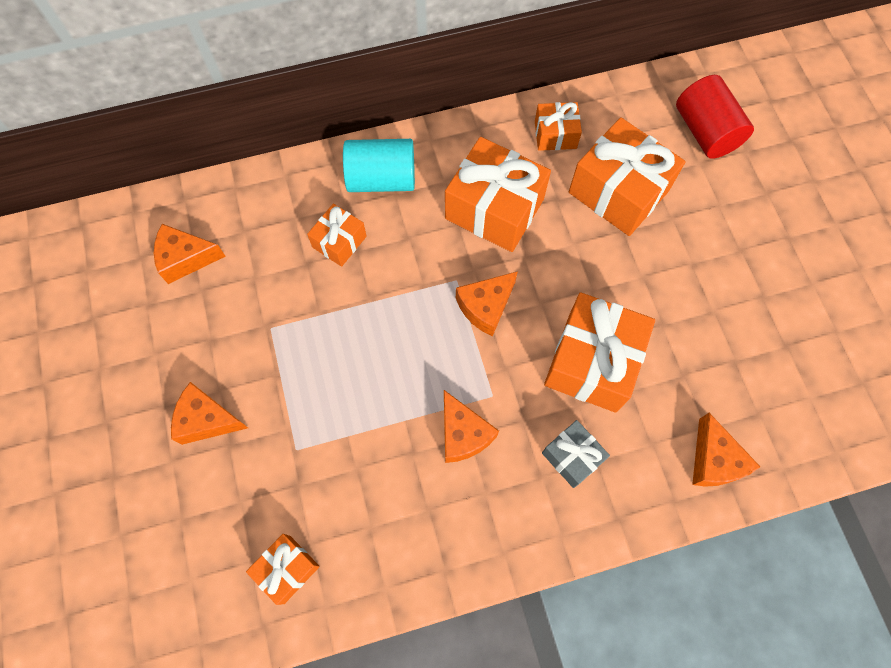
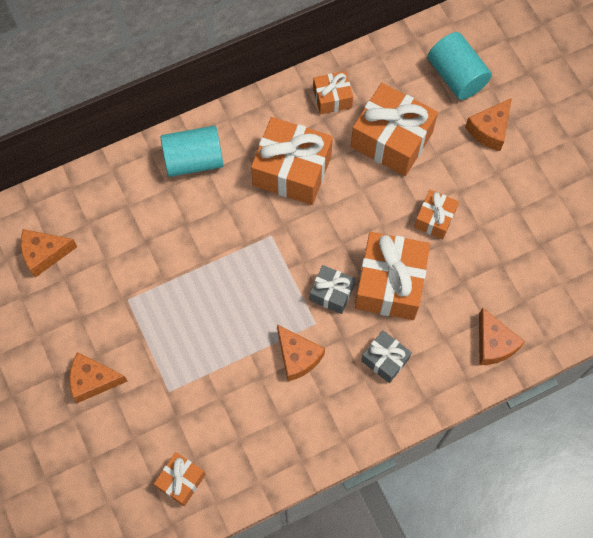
camera: 10 degrees left, 0 degrees up
(339, 242) = (169, 219): orange gift -> orange gift (434, 219)
(485, 306) = (298, 253): orange cheese -> orange cheese (489, 130)
(518, 361) = (331, 293): none -> grey gift
(705, 132) = (456, 76): red cylinder -> turquoise cylinder

